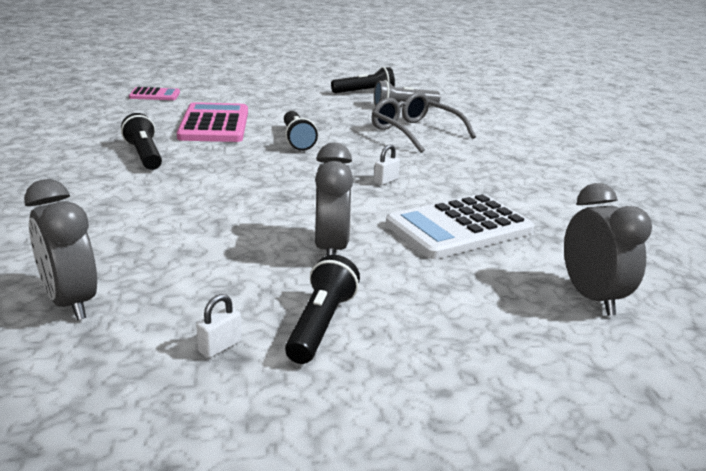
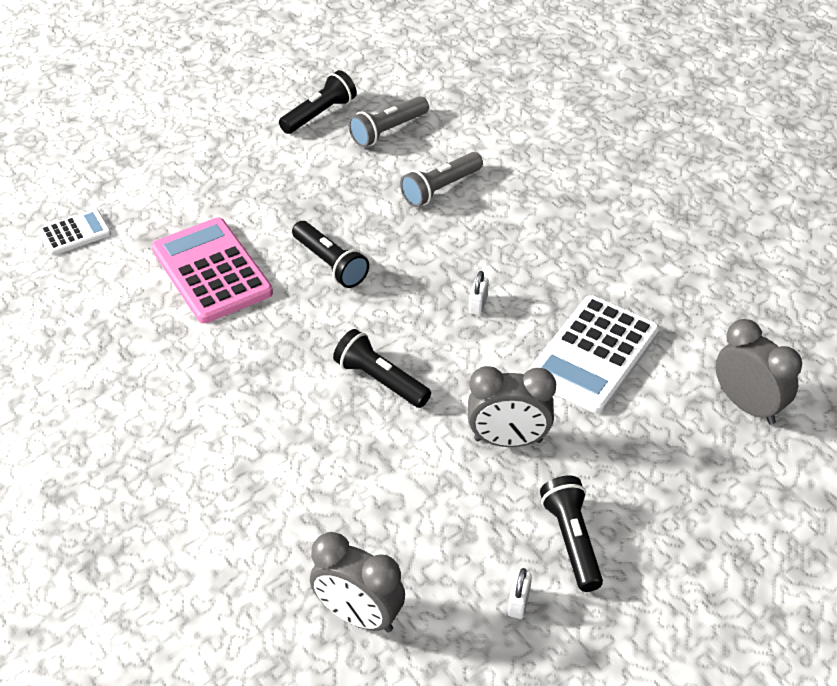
camera: 25 degrees left, 20 degrees up
(144, 155) = (197, 370): black flashlight -> black flashlight (380, 380)
(155, 95) = (75, 233): pink calculator -> white calculator
(331, 249) = (508, 440): grey clock -> grey clock turned 120 degrees clockwise
(414, 132) = (440, 189): grey glasses -> grey flashlight

